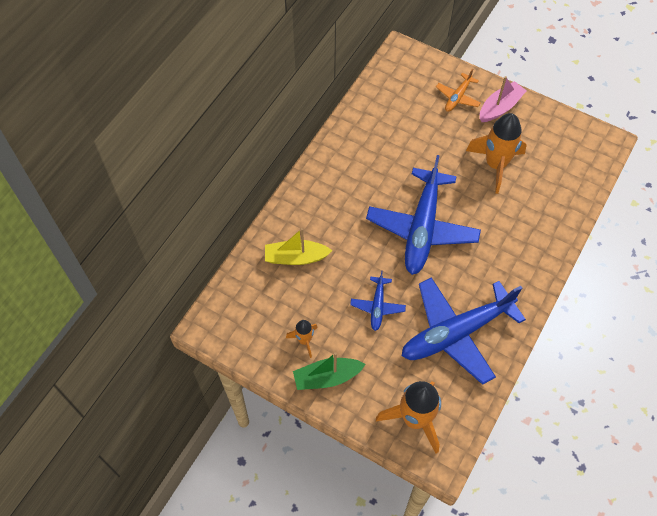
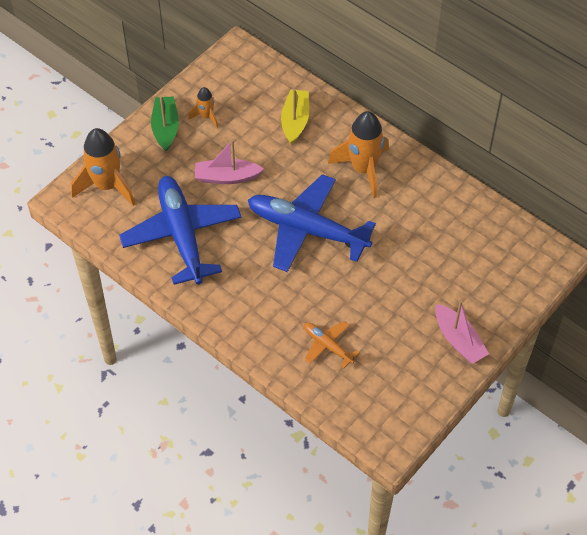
camera: 100 degrees right, 5 degrees down
(377, 306) = (227, 177): blue plane -> pink boat
(457, 97) = (479, 300): orange plane -> orange plane (328, 346)
(495, 165) = (376, 316): orange rocket -> orange rocket (363, 169)

